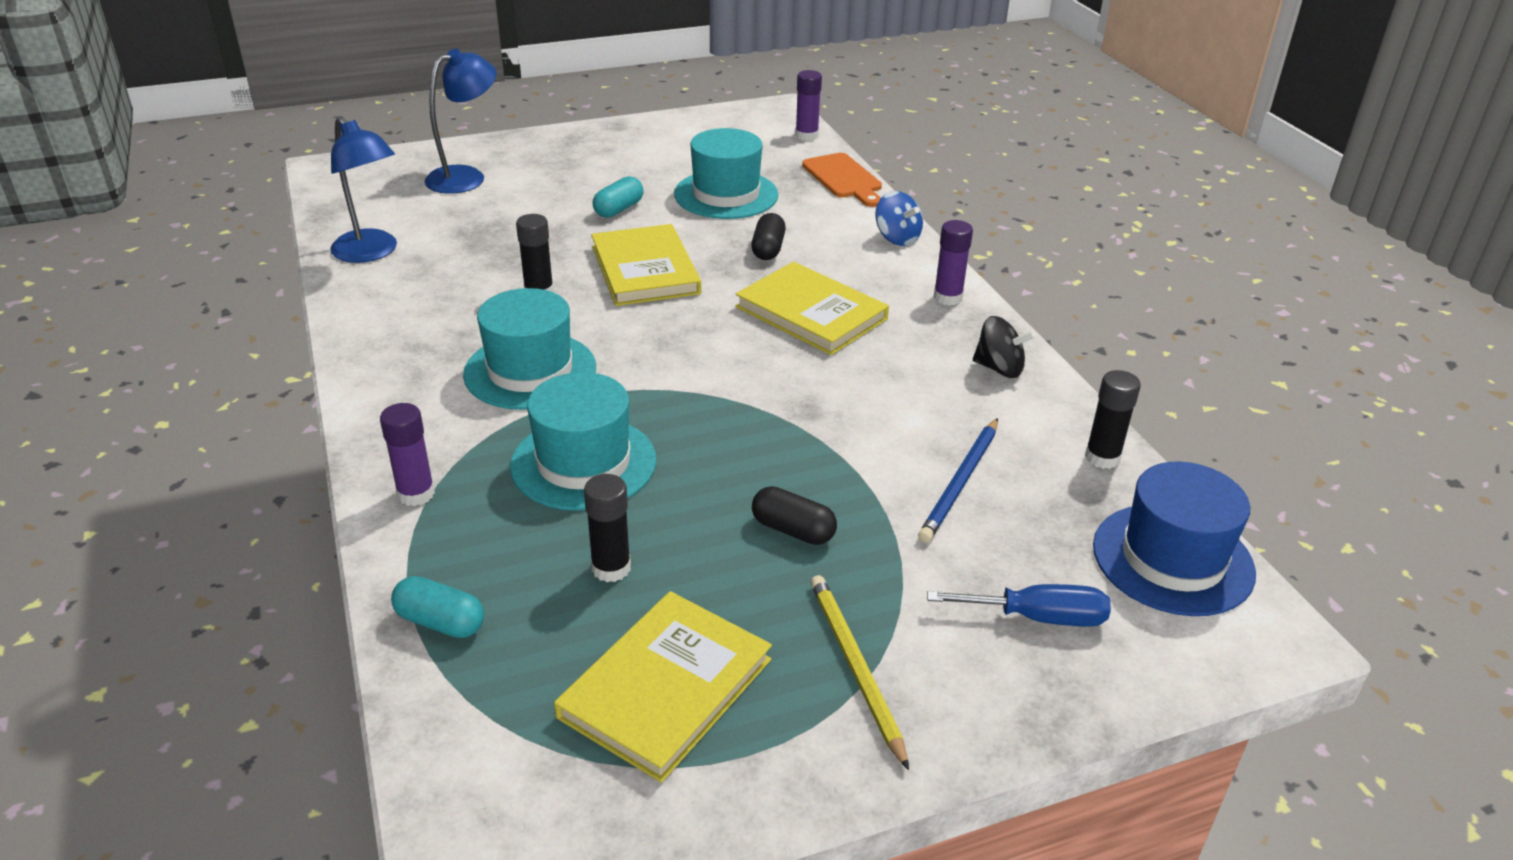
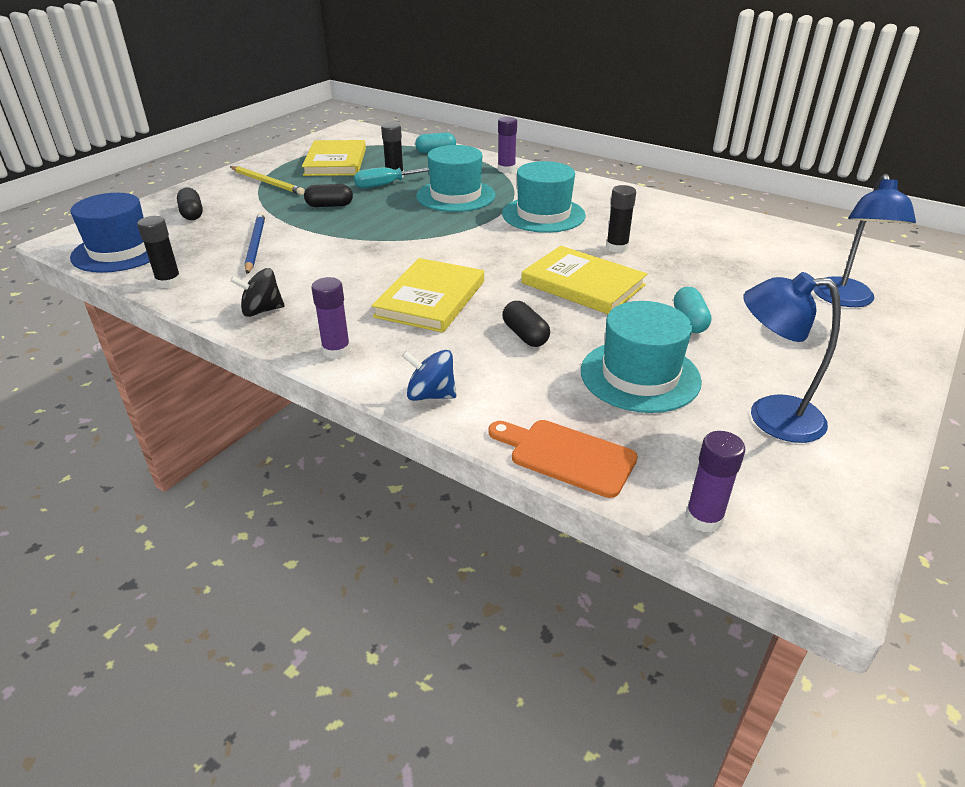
camera: 145 degrees right, 0 degrees up
(371, 253) = (752, 231): blue lamp -> blue lamp (770, 417)
(655, 546) = (385, 185): none -> turquoise screwdriver
(811, 313) = (430, 299): yellow book -> yellow book turned 75 degrees counterclockwise
(1038, 617) = (192, 214): blue screwdriver -> black capsule

